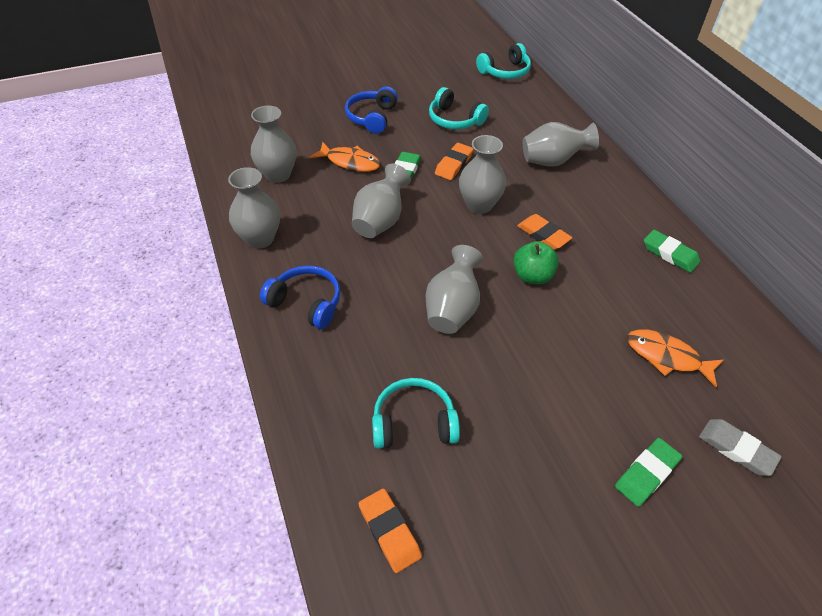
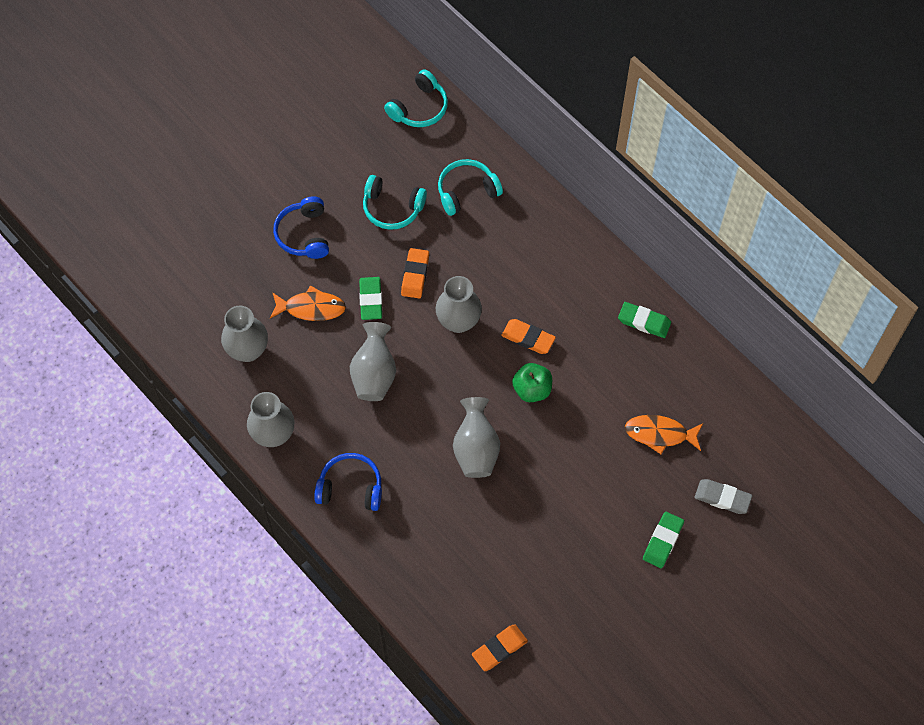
camera: 20 degrees left, 15 degrees up
(389, 531) = (499, 648): orange eraser -> orange eraser turned 75 degrees counterclockwise
(414, 422) = (484, 563): turquoise headphones -> turquoise headphones (466, 191)
(552, 161) = (510, 237): grey vase -> none

